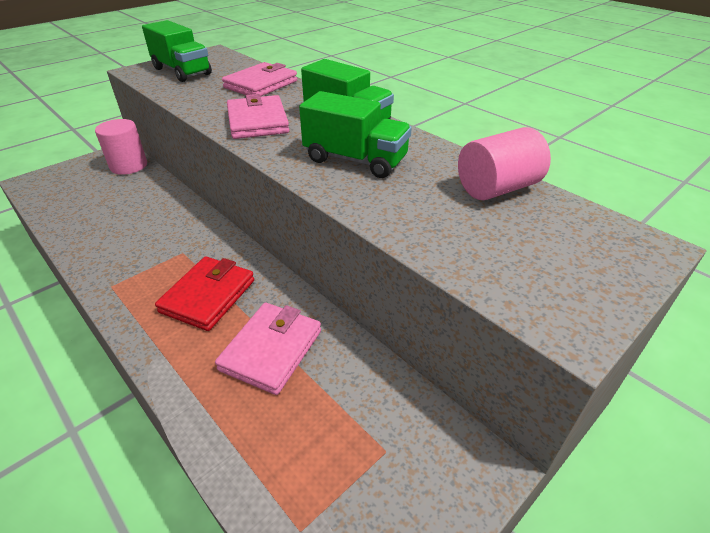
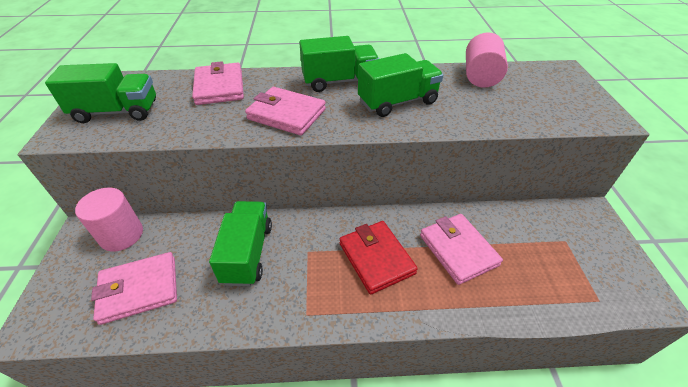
camera: 50 degrees left, 5 degrees up
(84, 199) = (139, 289): none -> pink wallet
(155, 224) = (248, 253): none -> green truck

